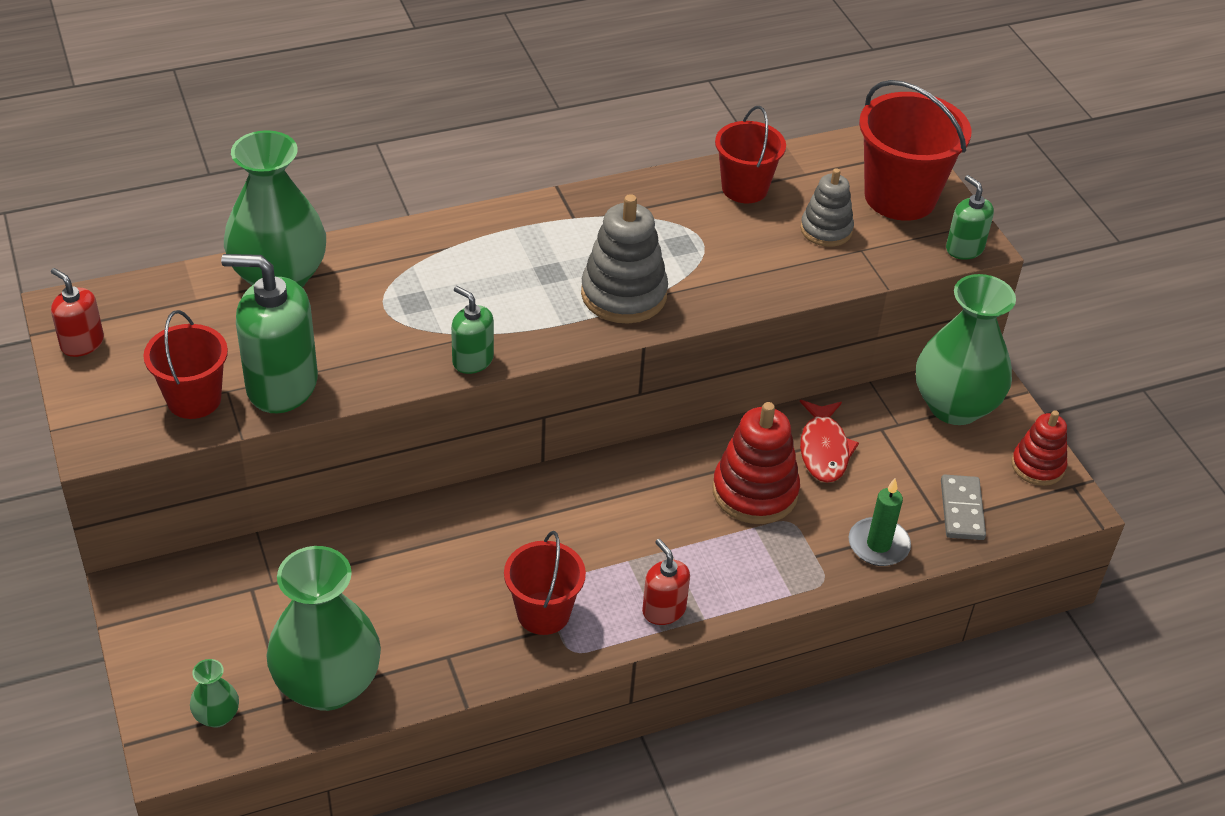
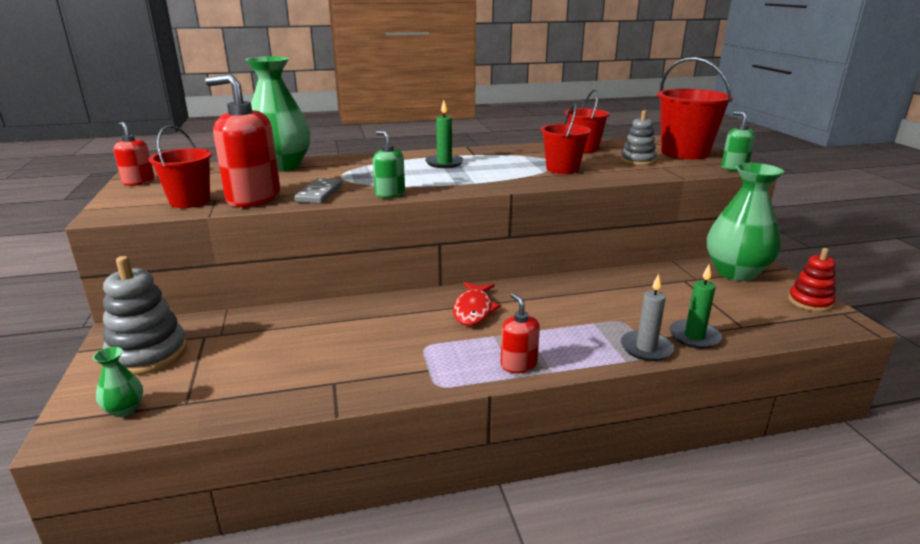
camera: 10 degrees right, 20 degrees down
(281, 385) = (253, 198): green soap dispenser -> red soap dispenser
(327, 685) = (227, 395): green vase -> none
(531, 254) = (444, 163): none -> green candle
(543, 613) = (420, 361): red bucket -> red bucket (562, 169)
(624, 294) = (501, 176): grey stacking toy -> grey stacking toy (148, 354)
(755, 492) = (593, 305): red stacking toy -> none
(817, 570) = (646, 348): none -> grey candle
(824, 449) = (643, 288): red fish -> red fish (474, 310)
(962, 510) = (757, 321): grey domino -> grey domino (319, 194)

